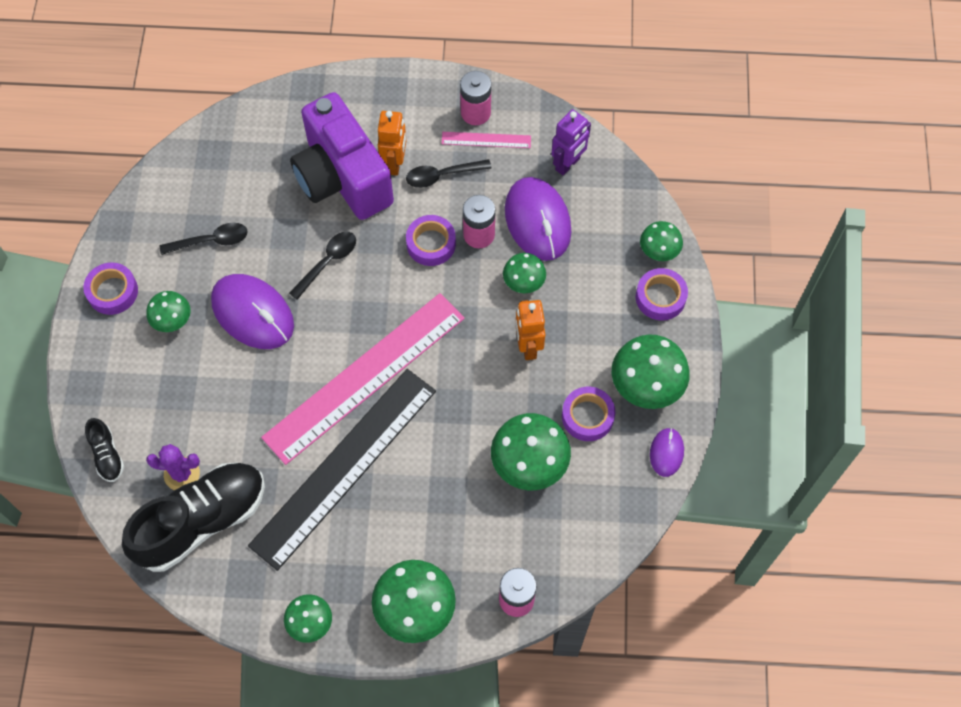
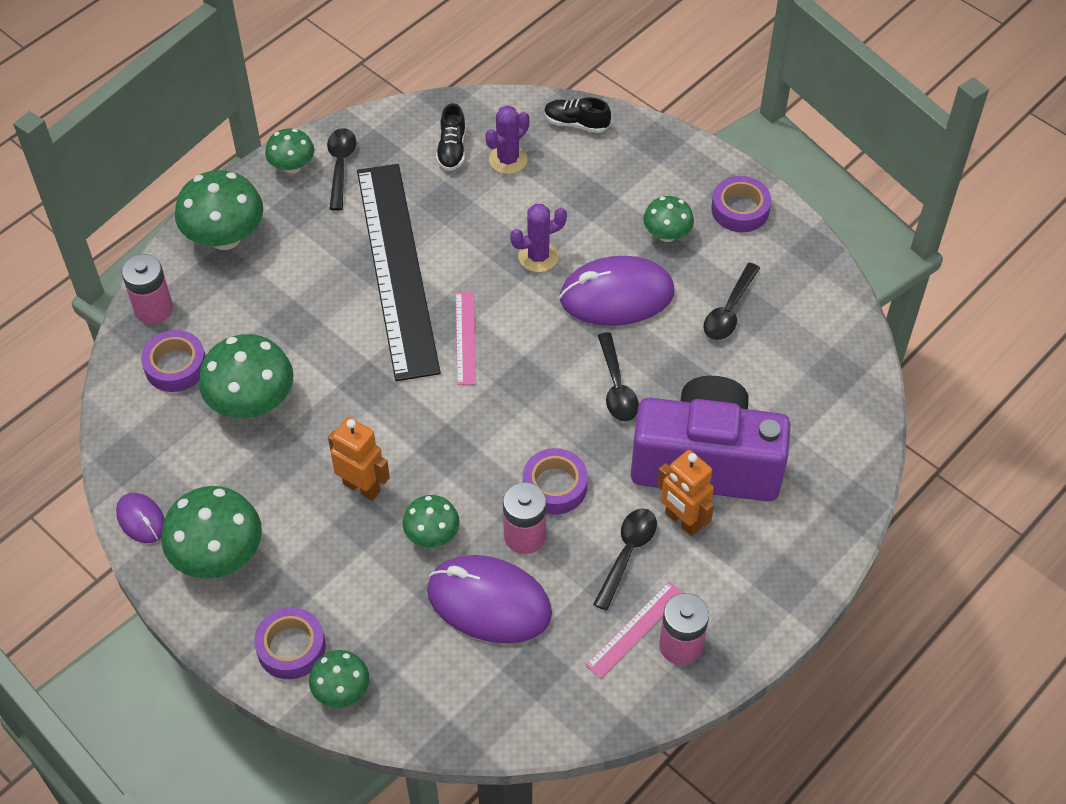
camera: 130 degrees right, 10 degrees down
(202, 521) = (452, 149): black shoe -> black shoe, size x0.44
(258, 385) = (538, 257): none -> purple cactus
(281, 587) = (340, 166): none -> black spoon
(365, 377) = (465, 337): pink ruler -> pink ruler, size x0.41
(568, 164) = (530, 687): purple robot -> none
(587, 416) = (243, 482): purple tape -> purple tape (176, 366)

